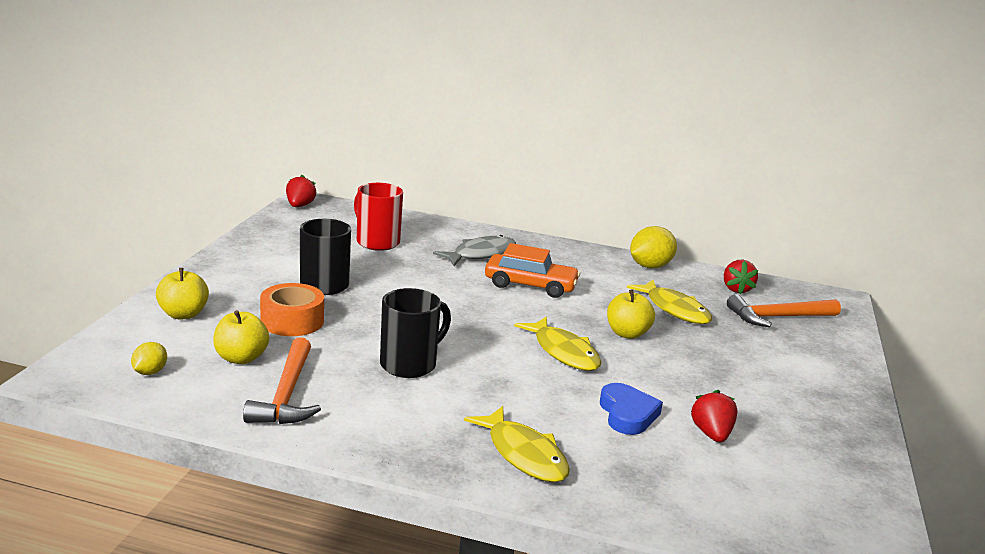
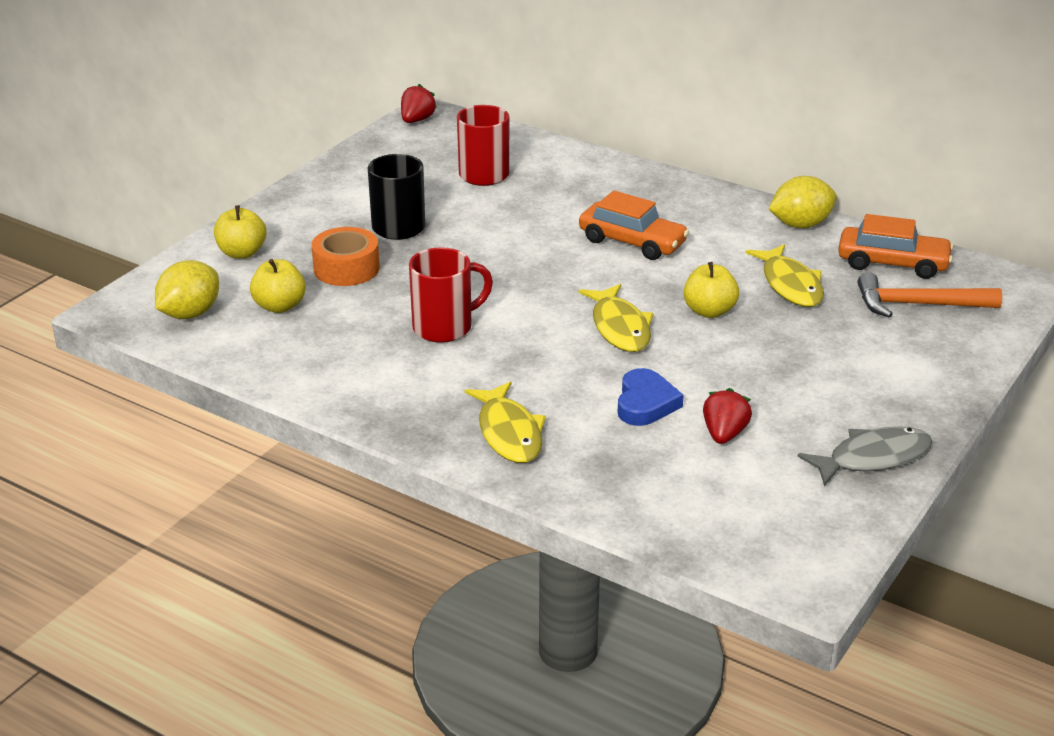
camera: 20 degrees right, 10 degrees up
(150, 372) = (190, 314): yellow lemon -> yellow lemon, size x1.81
(287, 395) = (308, 349): orange hammer -> none
(410, 364) = (445, 327): black mug -> red mug
(480, 254) = (596, 197): grey fish -> grey fish (872, 458)
(736, 289) = (892, 263): red strawberry -> orange car

